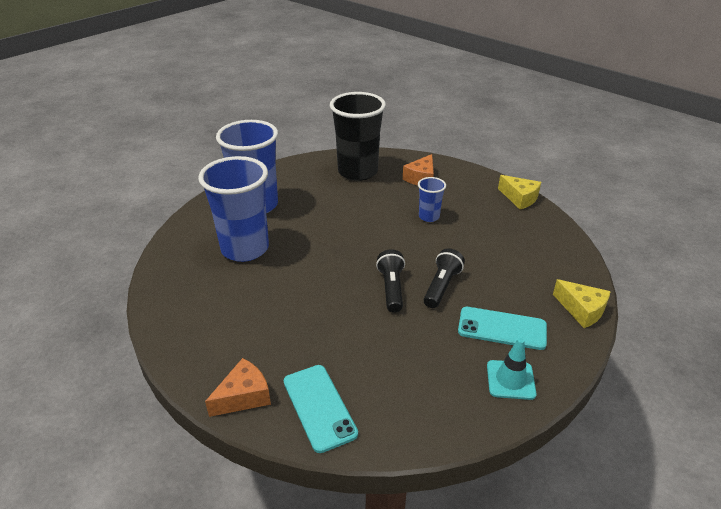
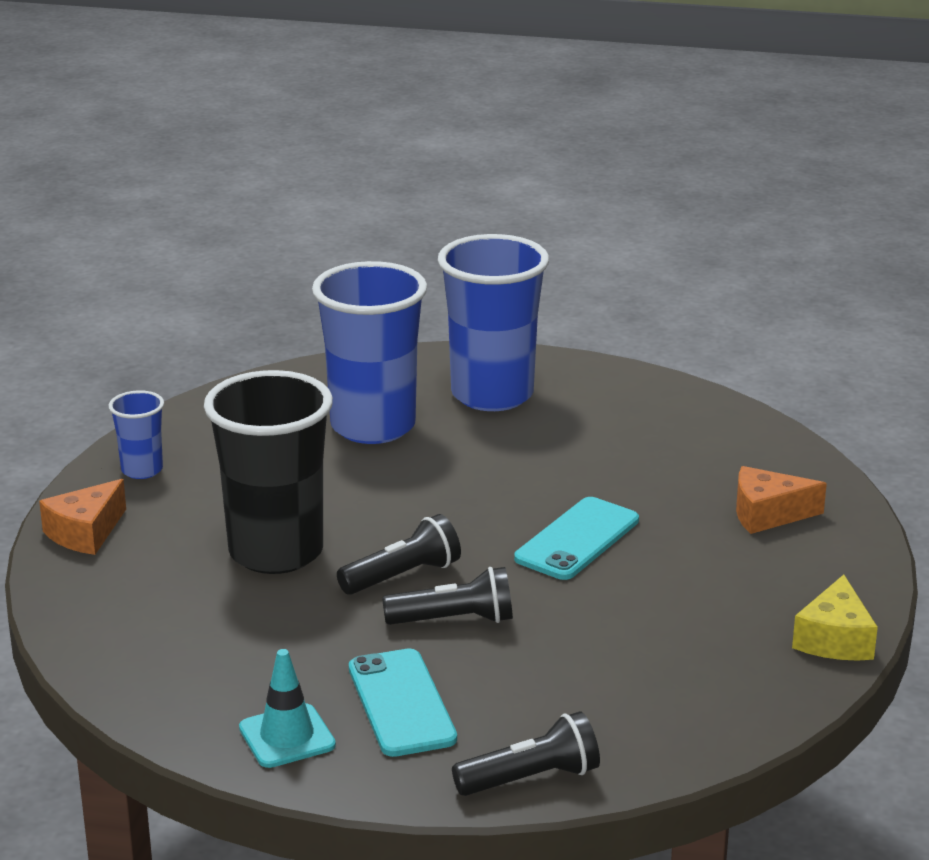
camera: 60 degrees right, 10 degrees down
(244, 396) = (86, 533): orange cheese -> orange cheese turned 105 degrees clockwise
(319, 407) = (108, 592): turquoise phone -> turquoise phone (577, 539)
(357, 172) = (706, 446): black cup -> black cup (276, 552)
(429, 217) = (645, 556): blue cup -> blue cup (142, 470)
(582, 310) = (531, 778): yellow cheese -> black flashlight

